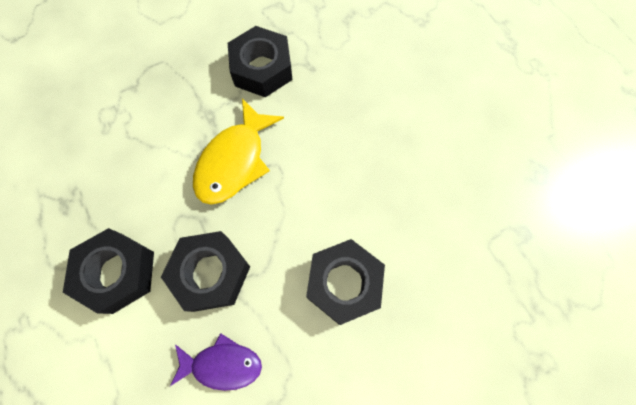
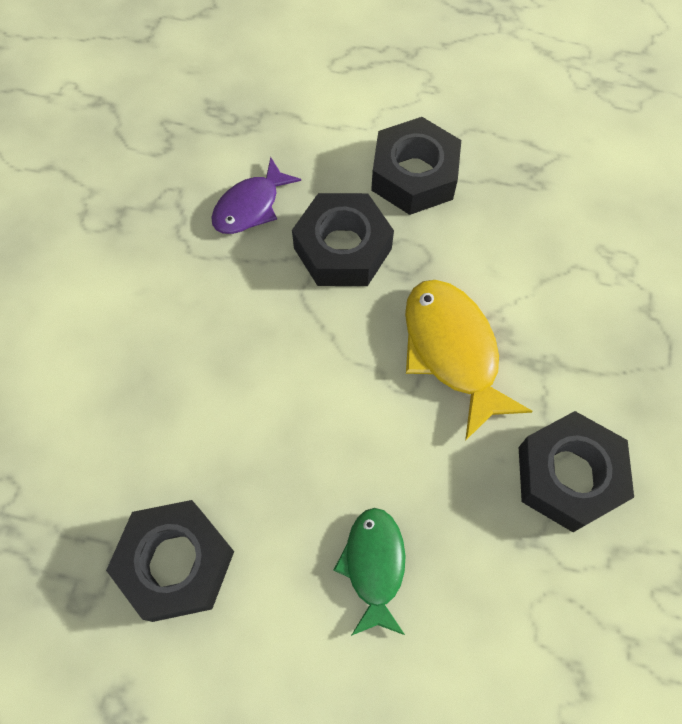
camera: 130 degrees right, 5 degrees down
(344, 283) = (220, 357): black nut -> black nut (176, 563)
(378, 118) = (374, 566): none -> green fish

